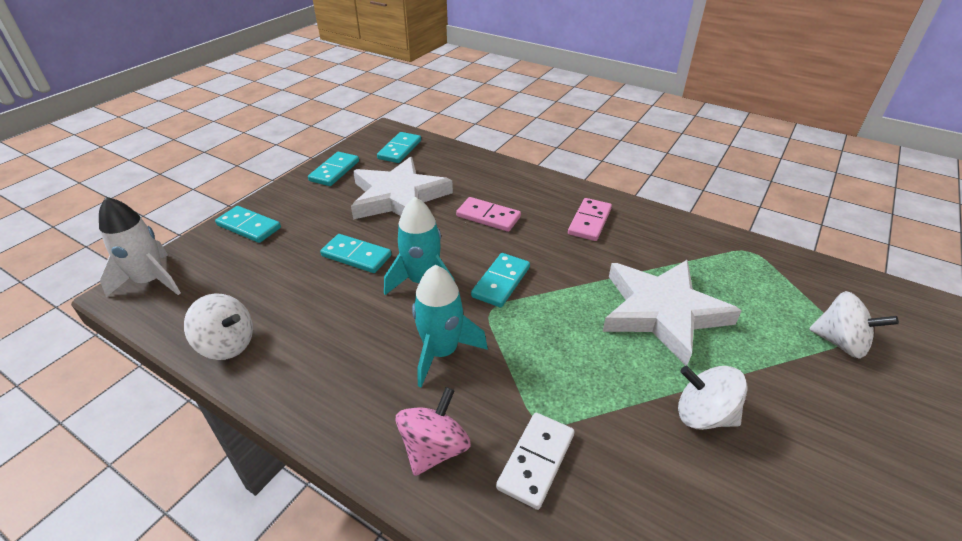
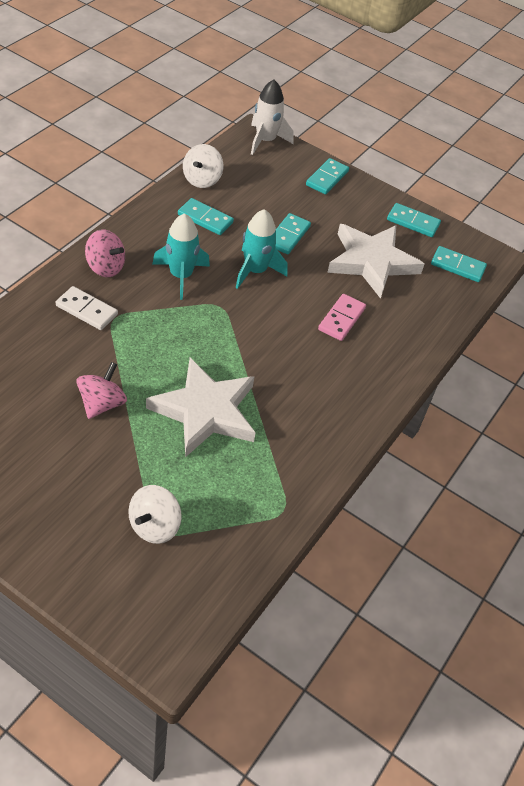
camera: 85 degrees right, 10 degrees up
(501, 282) = (251, 316): turquoise domino -> turquoise domino (205, 219)
(589, 221) = (334, 392): pink domino -> none
(703, 415) = (102, 403): white spinning top -> pink spinning top

